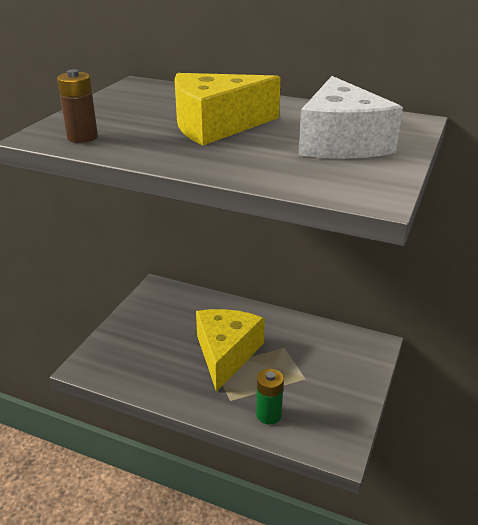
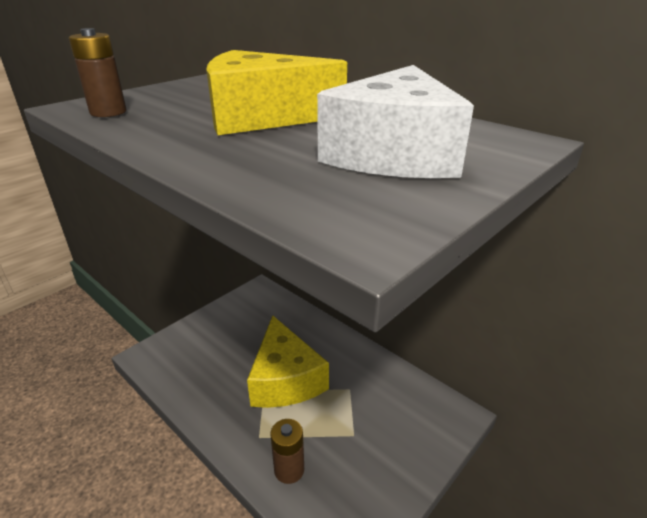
camera: 20 degrees right, 0 degrees up
(226, 353) = (285, 379): yellow cheese -> yellow cheese turned 135 degrees clockwise
(268, 415) = (289, 470): green battery -> brown battery

